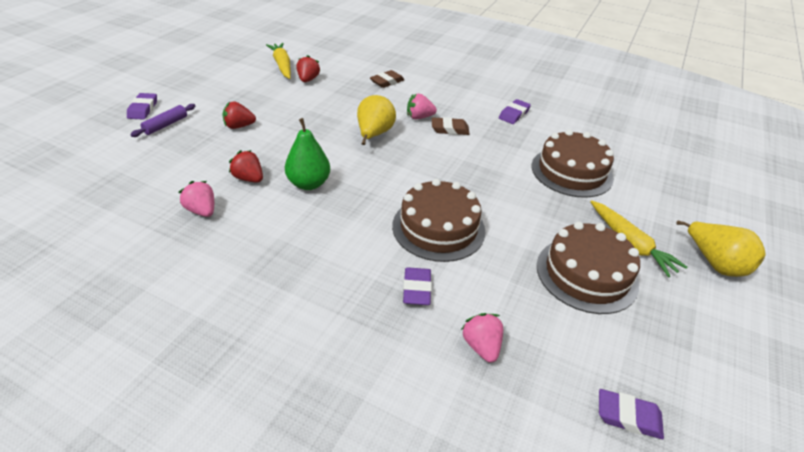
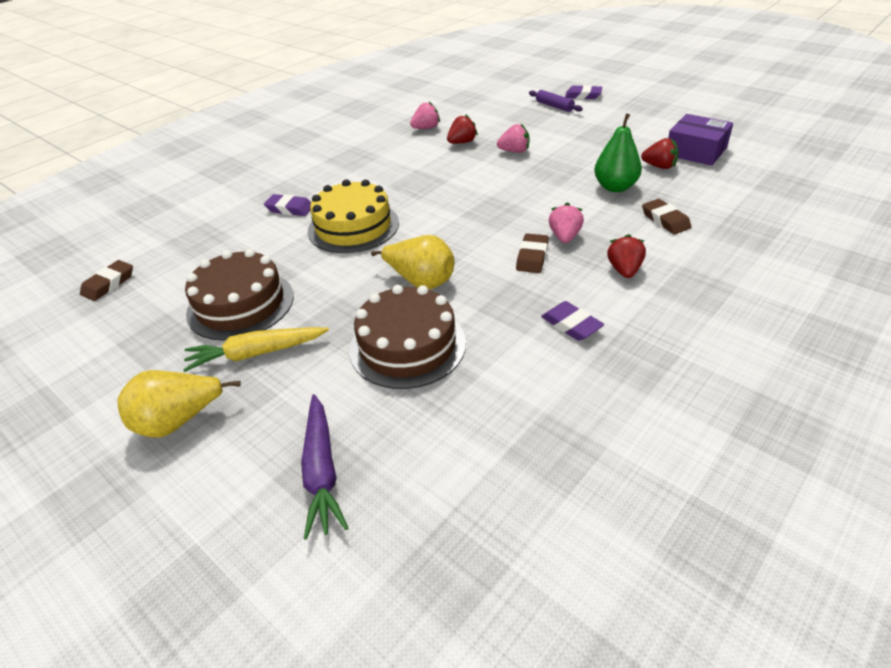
camera: 110 degrees right, 0 degrees up
(239, 126) = (550, 134): red strawberry -> red strawberry (624, 270)
(282, 65) = (696, 151): yellow carrot -> purple box
(308, 184) = (445, 167): green pear -> green pear (615, 187)
(374, 134) = (526, 203): yellow pear -> yellow pear (421, 281)
(438, 228) = (353, 227): brown cake -> yellow cake
(481, 346) = (218, 230): pink strawberry -> pink strawberry (514, 151)
(628, 417) = (109, 284): purple eraser -> brown eraser
(686, 188) = (321, 471): none -> purple carrot

